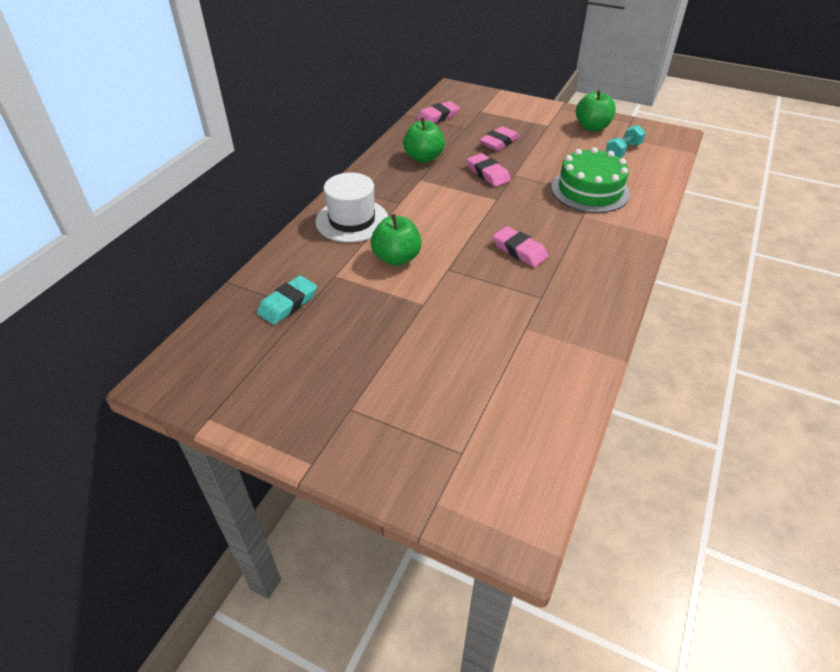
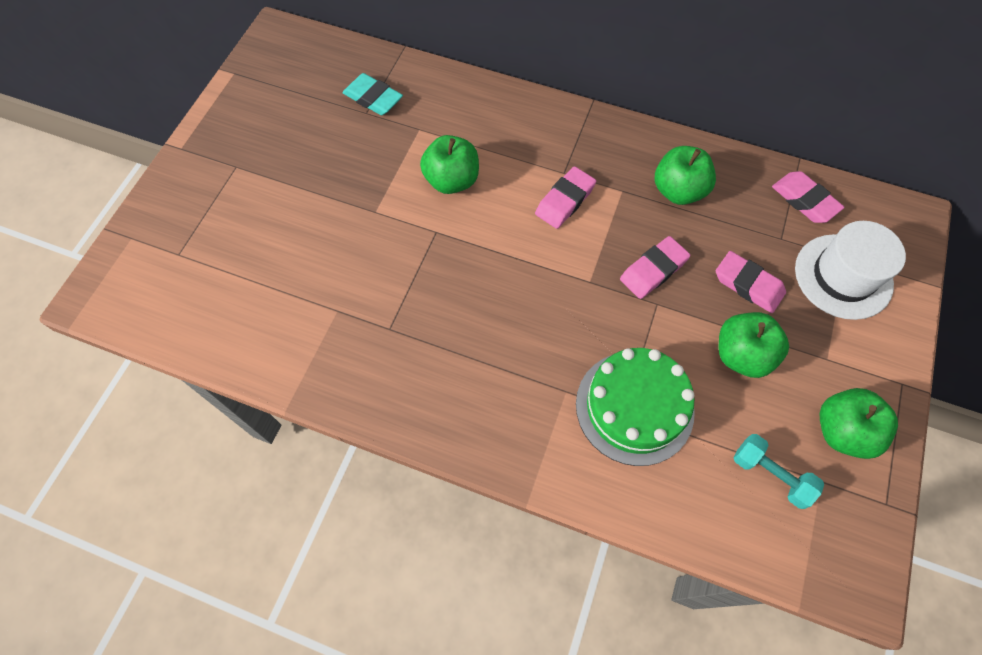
camera: 85 degrees right, 20 degrees up
(352, 220) = (519, 130): white hat -> white hat (843, 276)
(519, 250) = (477, 307): pink eraser -> pink eraser (565, 201)
(548, 150) = (742, 355): none -> green apple

